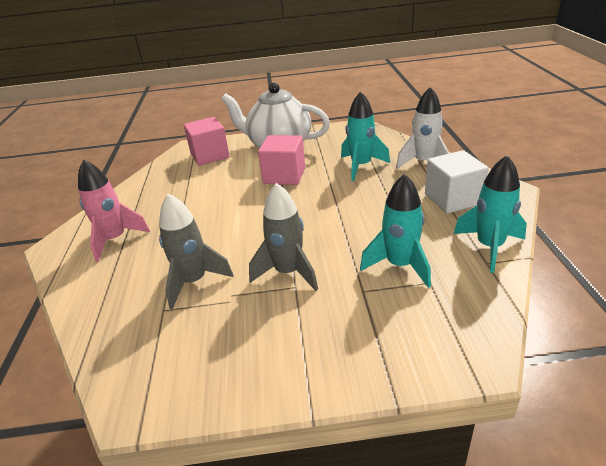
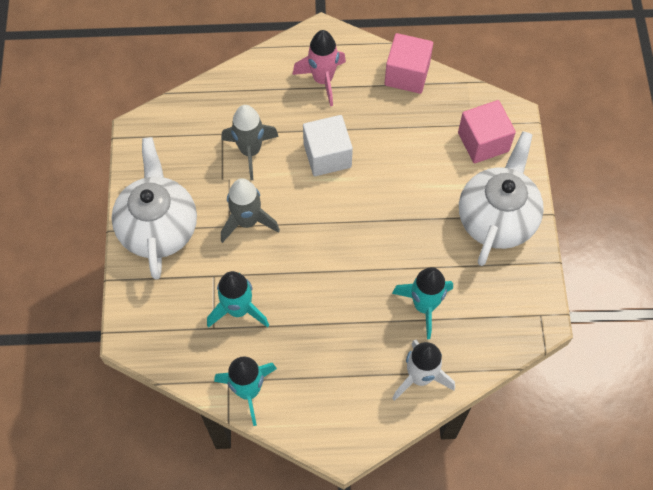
camera: 90 degrees right, 30 degrees up
(284, 175) = (417, 223): pink cube -> pink cube (407, 74)
(302, 354) = (159, 227): none -> white teapot
(453, 199) = (334, 384): white cube -> white cube (327, 155)

